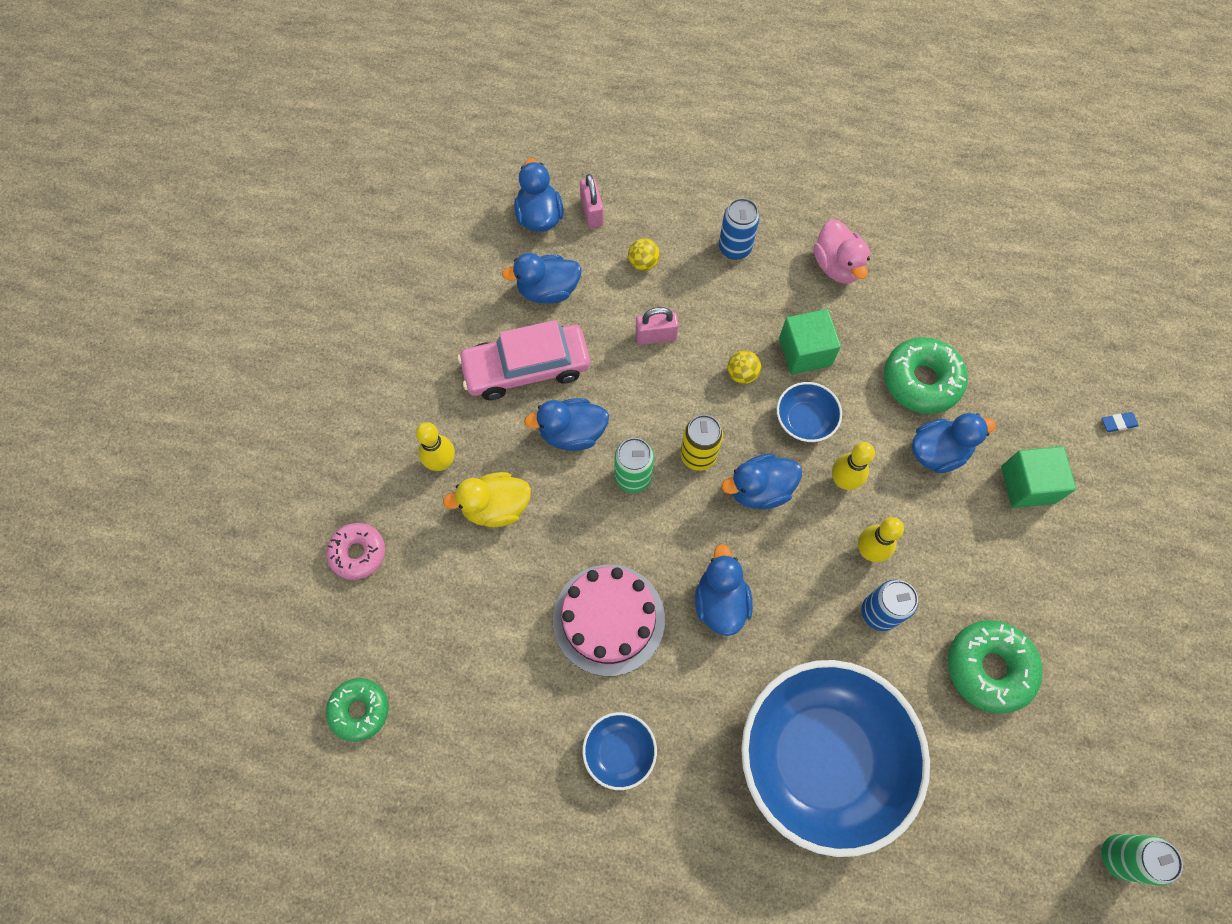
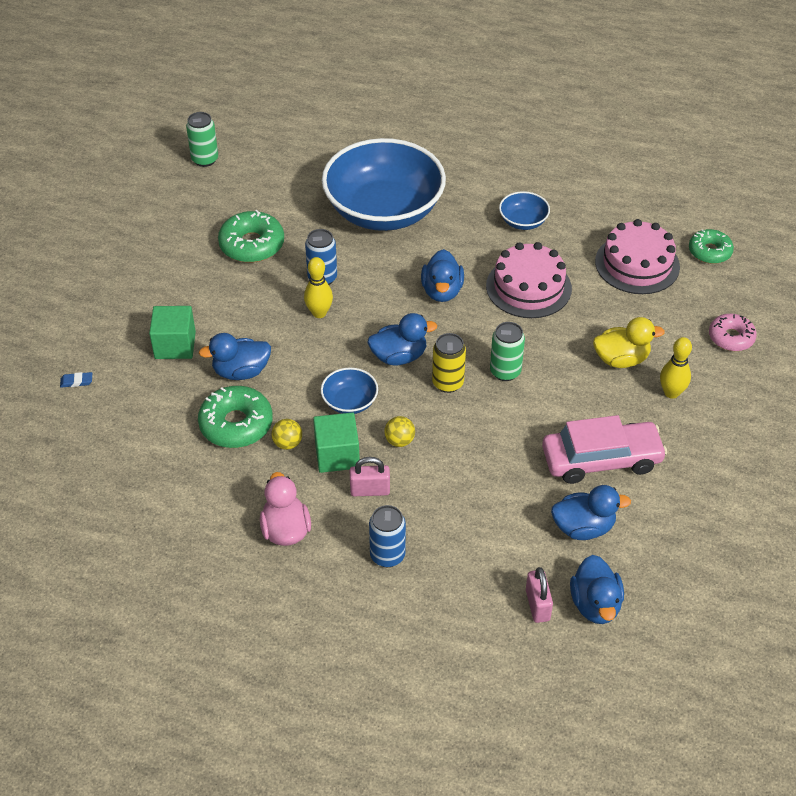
camera: 175 degrees left, 20 degrees down
(462, 676) = (637, 264): none -> pink cake
(572, 433) = (557, 406): blue duck -> none
(643, 263) = (484, 547): yellow ball -> yellow ball (287, 443)
(656, 336) = (477, 478): pink padlock -> pink padlock (370, 490)
(843, 481) = (327, 358): yellow bowling pin -> none

